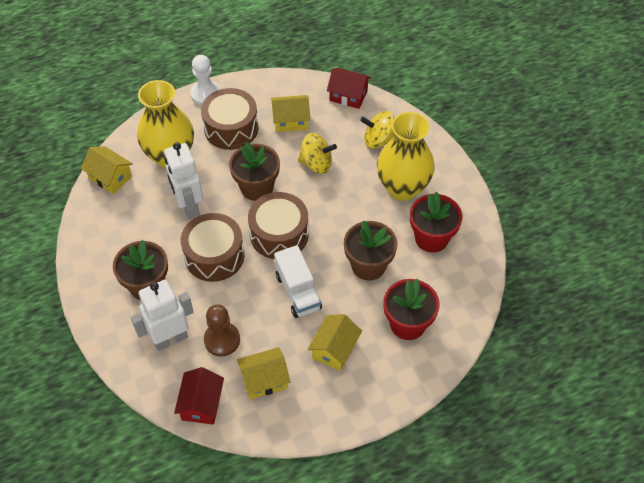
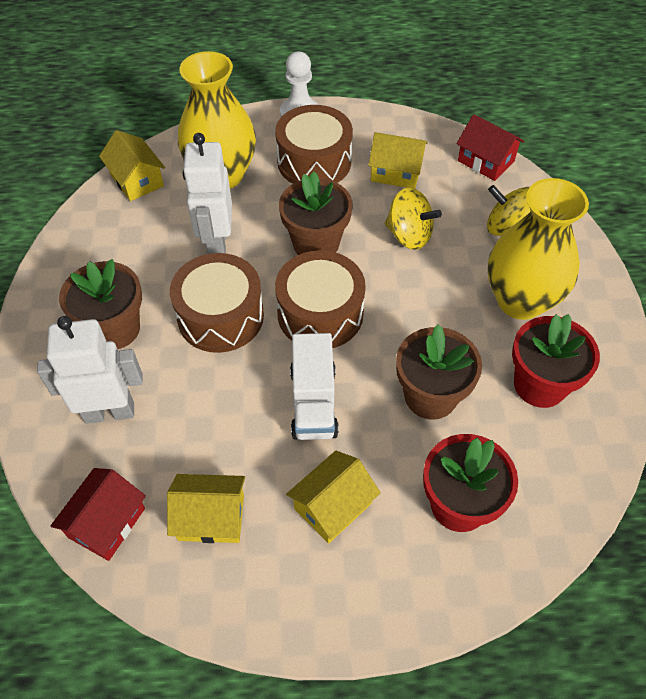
camera: 20 degrees right, 0 degrees up
(222, 340) = (178, 437): brown pawn -> none

